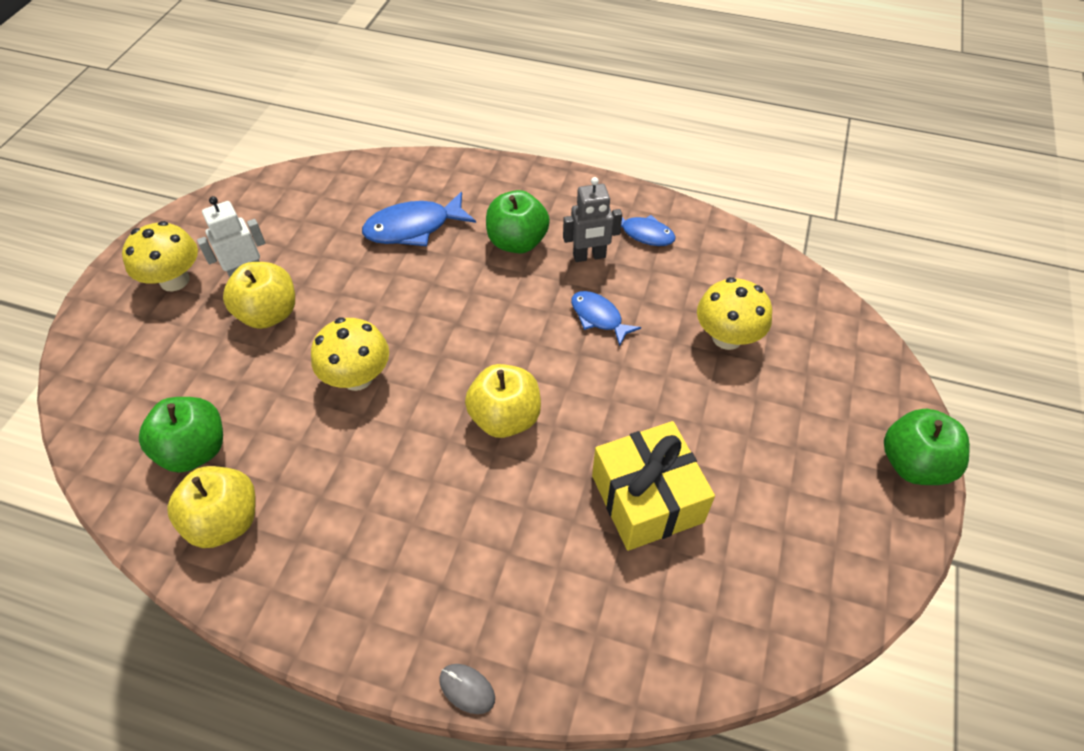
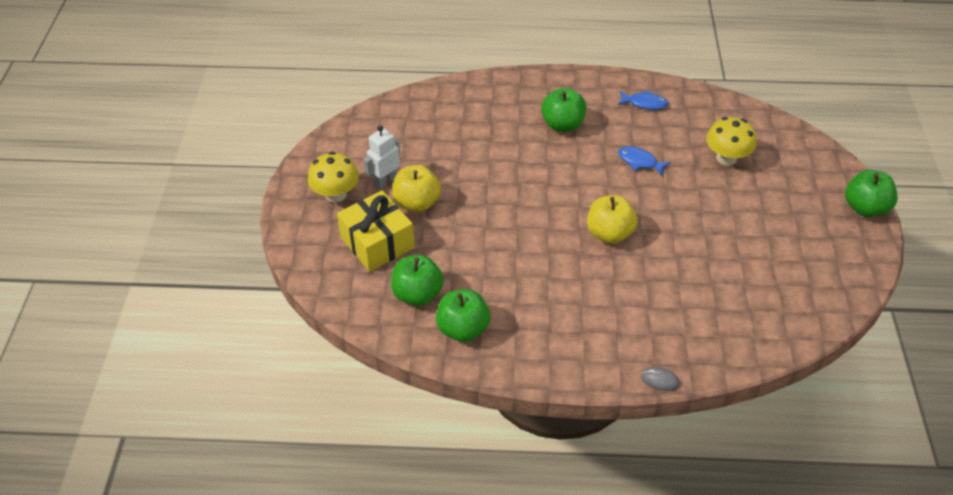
camera: 15 degrees left, 5 degrees down
(225, 521) = (463, 329): yellow apple -> green apple
(357, 377) = (500, 229): yellow mushroom -> none
(413, 228) = (486, 128): blue fish -> none
(589, 256) = (615, 125): grey robot -> none
(647, 498) = (717, 260): yellow gift -> yellow gift (377, 243)

